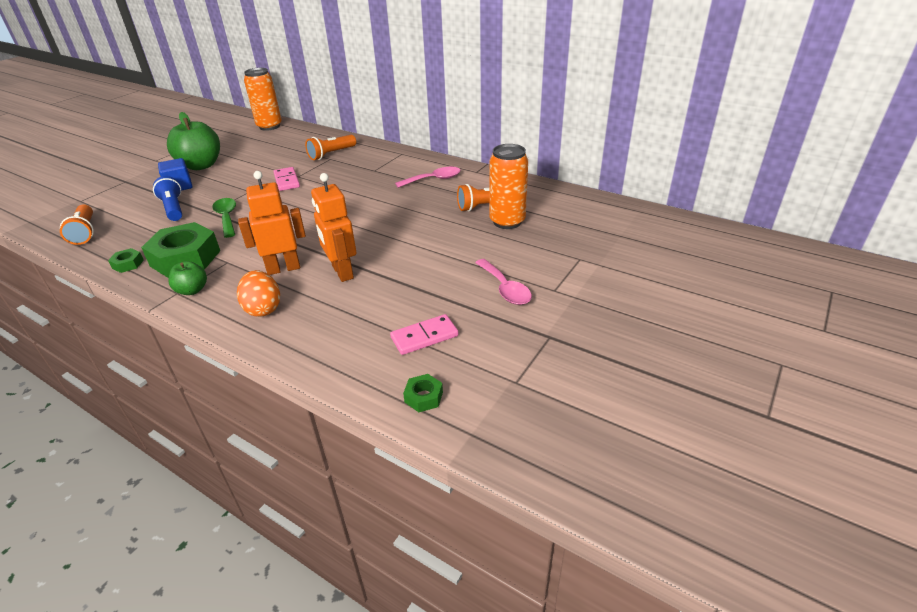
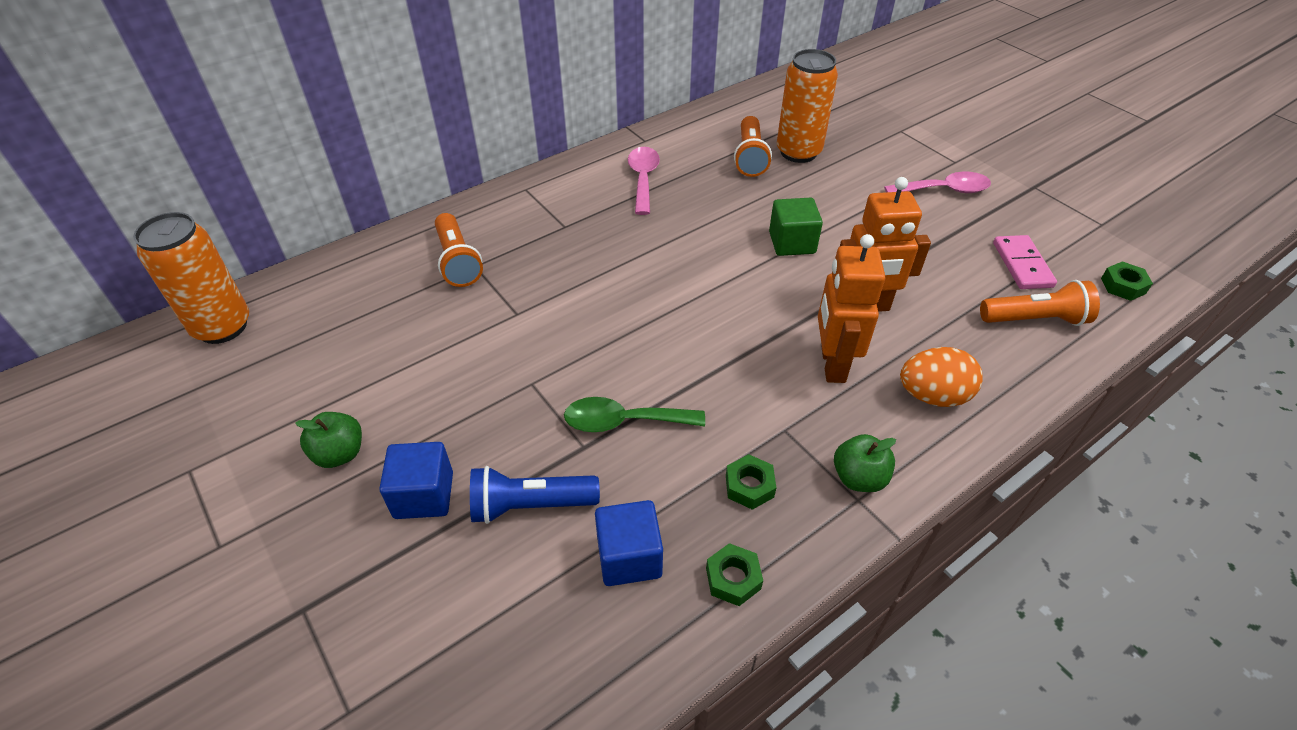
camera: 70 degrees left, 10 degrees up
(85, 232) = (547, 677): orange flashlight -> orange flashlight (1035, 319)
(143, 236) = (629, 557): none -> blue cube
(185, 258) = (749, 486): green nut -> green nut, size x0.43
(201, 165) = (339, 454): green apple -> green apple, size x0.51
(286, 181) = (526, 329): pink domino -> none
(397, 236) = (792, 243): none -> green cube

